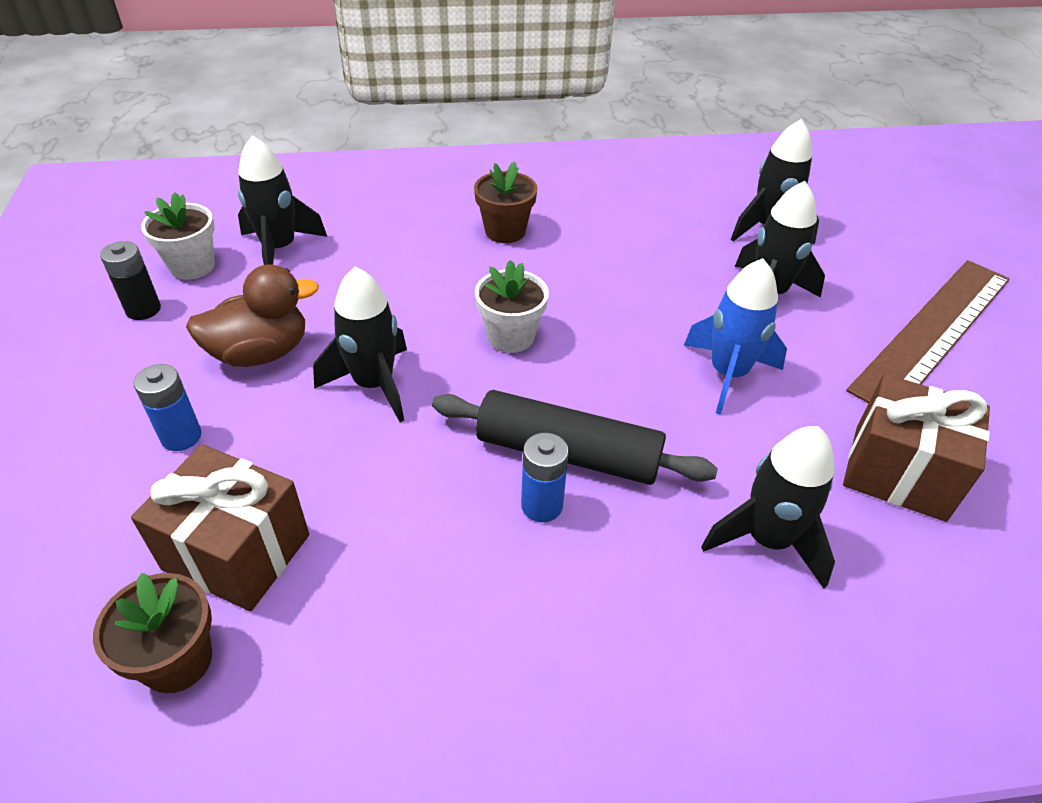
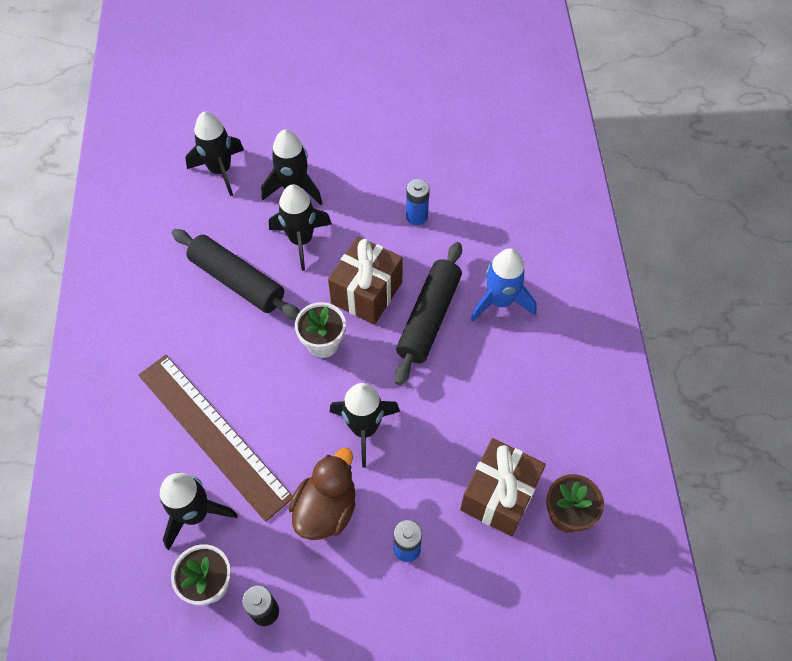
camera: 85 degrees left, 15 degrees up
(261, 353) = (326, 509): brown duck -> brown duck turned 45 degrees clockwise
(505, 231) = (196, 341): brown flower pot -> none
(542, 505) = (467, 334): blue battery -> blue battery (416, 216)
(597, 255) = (237, 281): none -> black rolling pin
(728, 374) = (368, 226): blue rocket -> blue rocket (500, 301)
(767, 539) = (489, 233): black rocket -> black rocket (301, 240)
(899, 472) = (447, 165): brown gift -> brown gift (366, 293)
(933, 332) = (339, 115): brown ruler -> brown ruler (213, 434)

